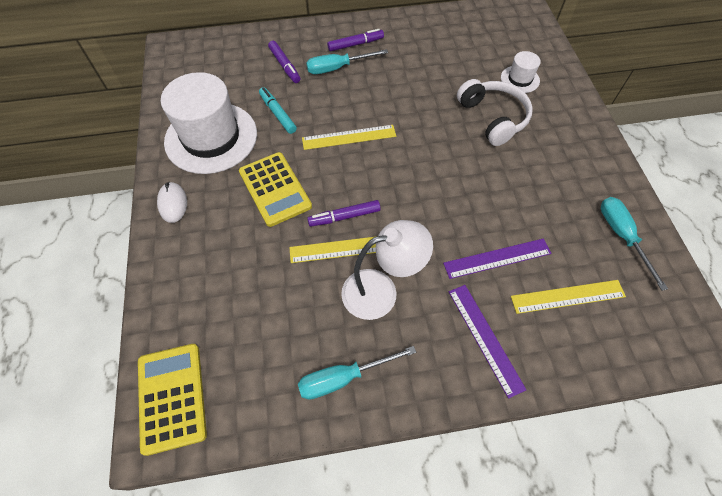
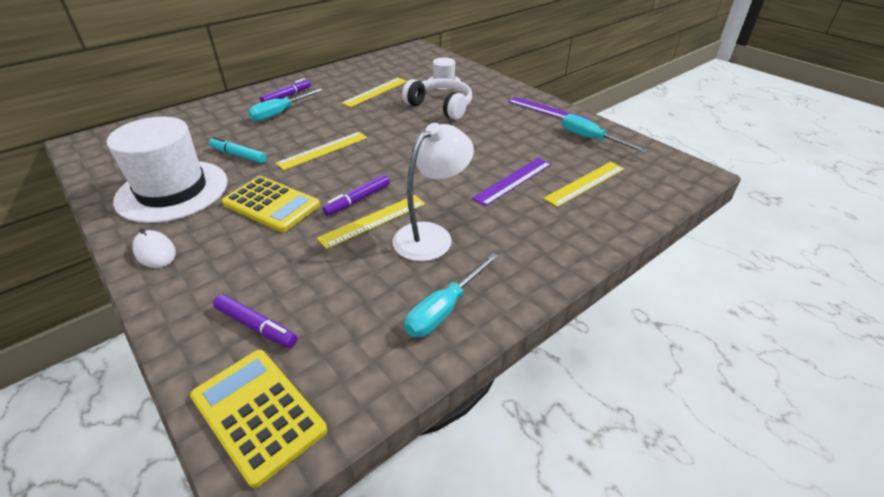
camera: 30 degrees left, 20 degrees down
(284, 66) = (224, 124): purple marker -> purple marker (256, 326)
(441, 69) = (375, 92): none -> yellow ruler
(485, 338) = (546, 231): purple ruler -> purple ruler (547, 110)

